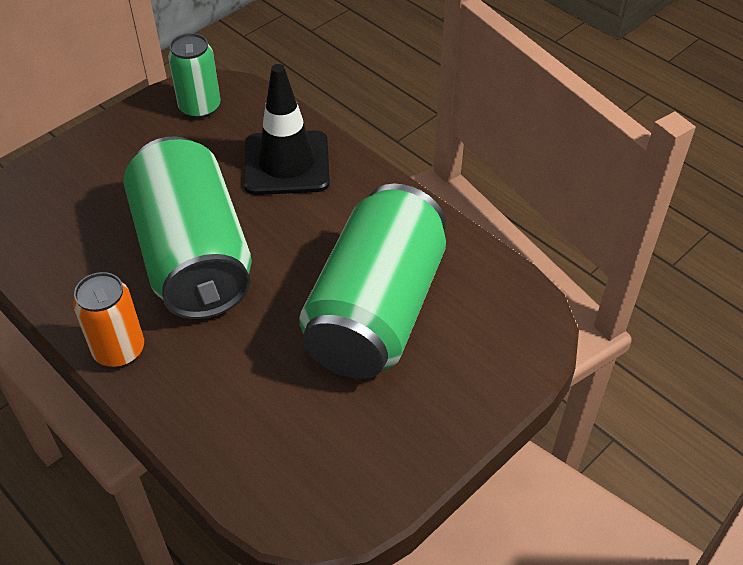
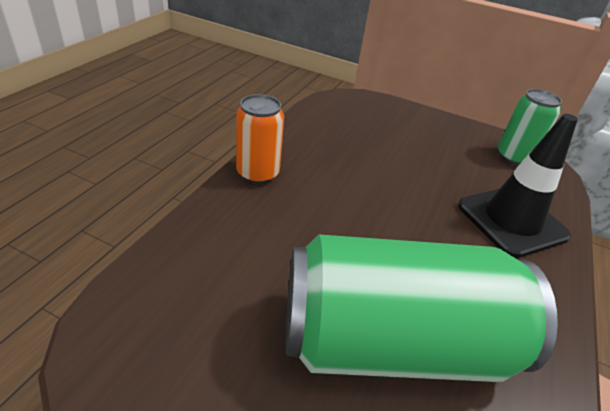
camera: 65 degrees right, 10 degrees down
(193, 256) = (368, 189): green can -> none

